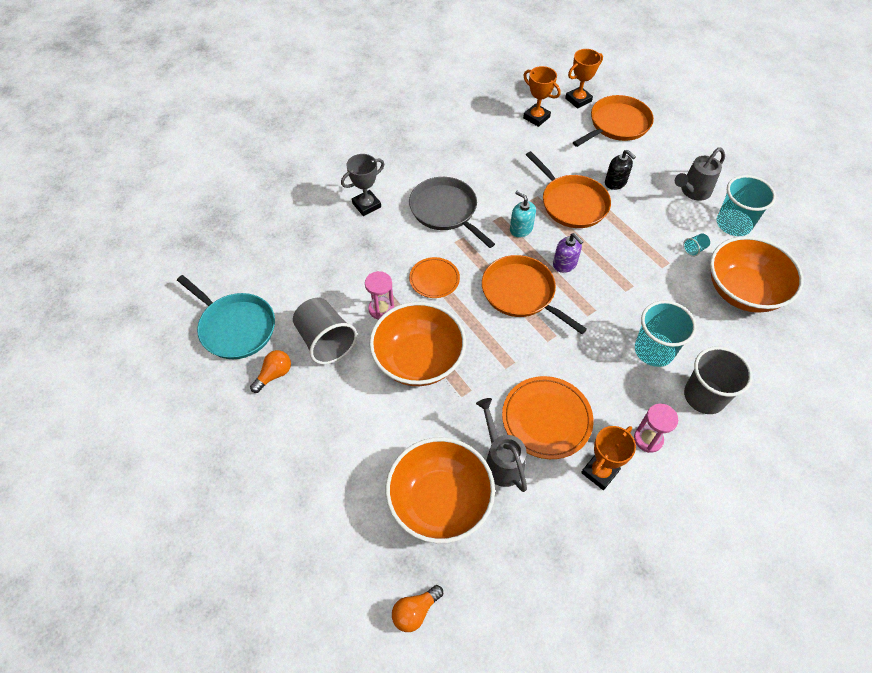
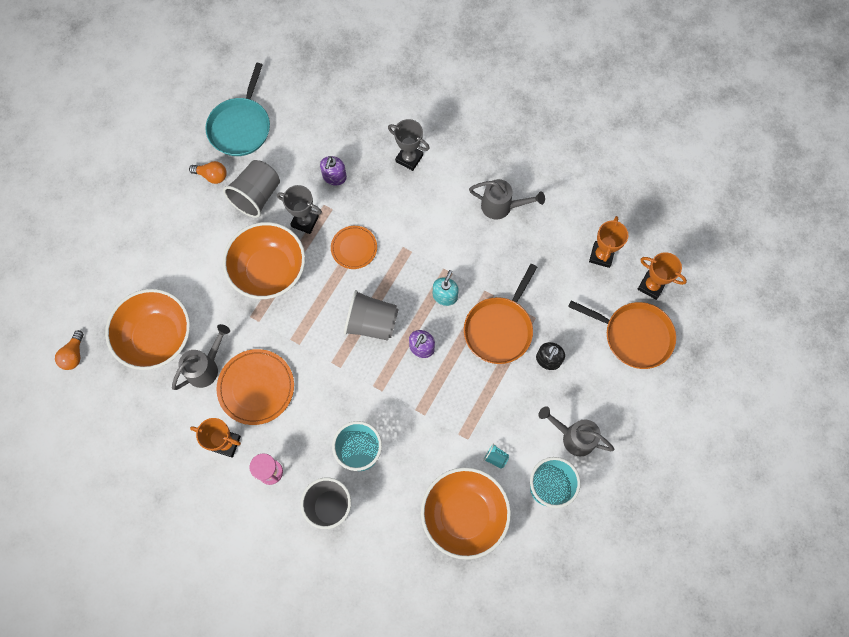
camera: 65 degrees right, 15 degrees up
(348, 268) = (334, 177): none -> purple soap dispenser
(381, 309) = (305, 221): pink hourglass -> grey trophy
(415, 611) = (74, 355): orange light bulb -> orange light bulb turned 105 degrees counterclockwise
(445, 211) = (435, 224): grey pan -> none
(455, 161) = (501, 207): none -> grey watering can
(521, 293) = (371, 323): orange pan -> grey cup

